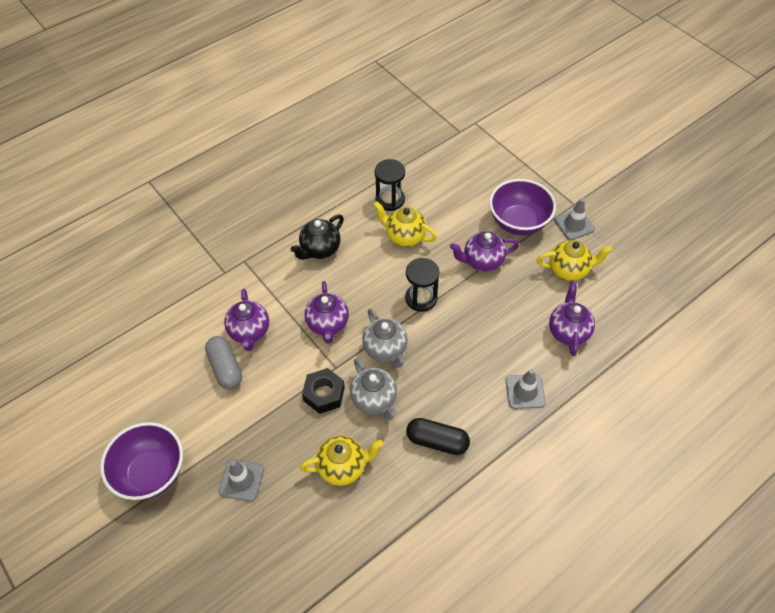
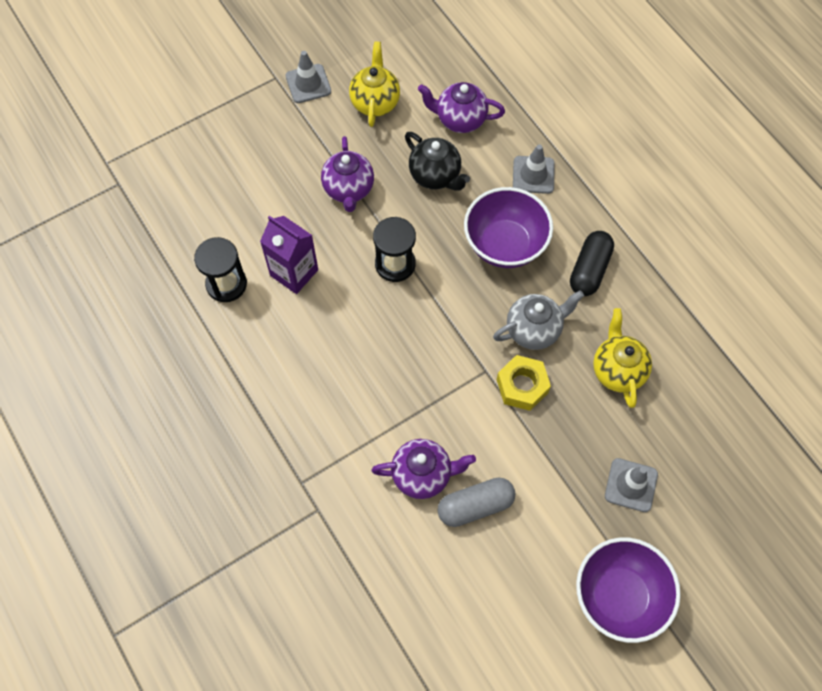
camera: 85 degrees left, 10 degrees up
(320, 250) = (298, 379): black teapot -> black teapot (435, 176)
(324, 394) = (522, 386): black nut -> yellow nut
(328, 324) = (422, 376): purple teapot -> none
(386, 350) = (466, 311): grey teapot -> none
(404, 237) = (294, 272): yellow teapot -> purple carton
(518, 222) = (294, 141): purple bowl -> purple bowl (505, 244)

